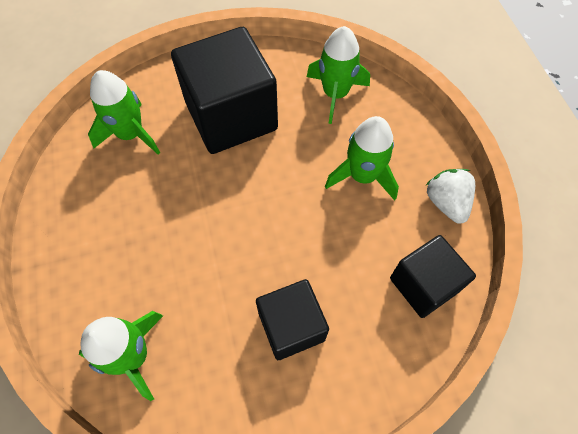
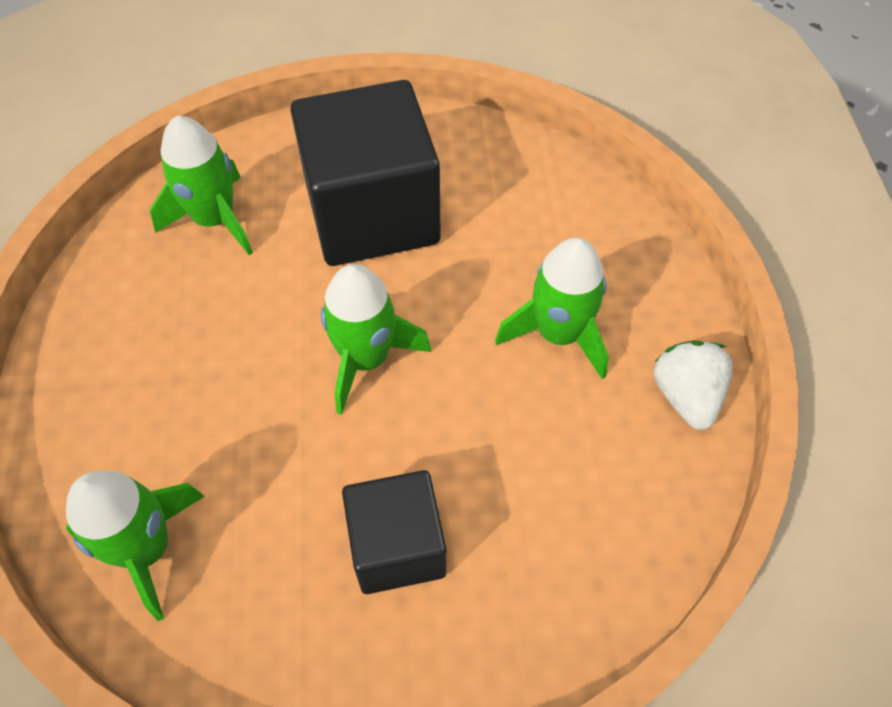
camera: 10 degrees right, 5 degrees down
(335, 94) = (541, 202): green rocket -> green rocket (366, 358)
(423, 285) = (622, 518): black cube -> none

